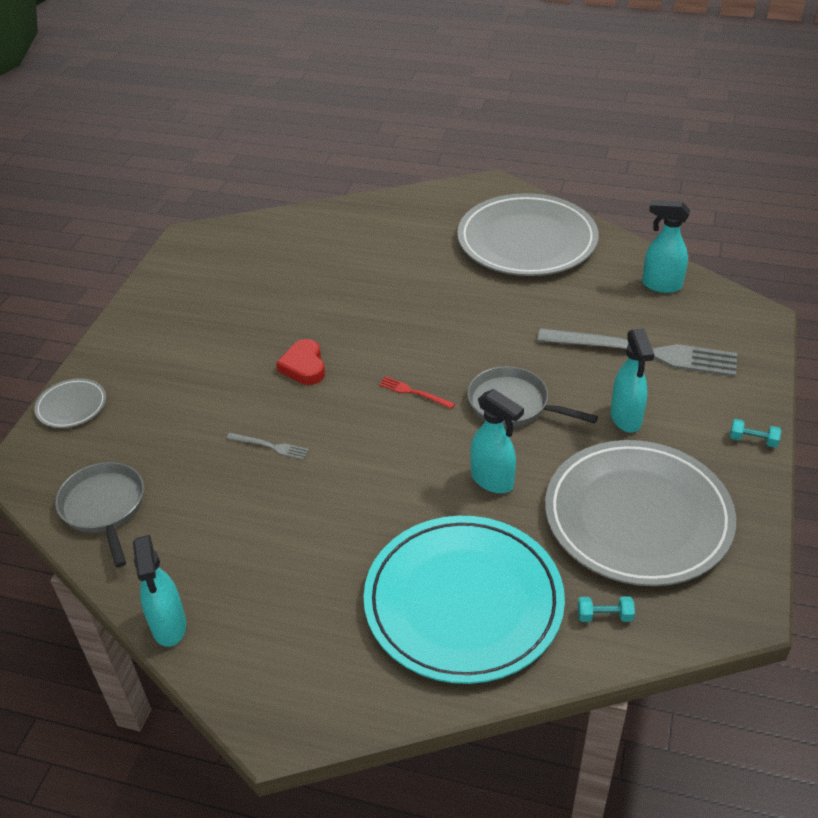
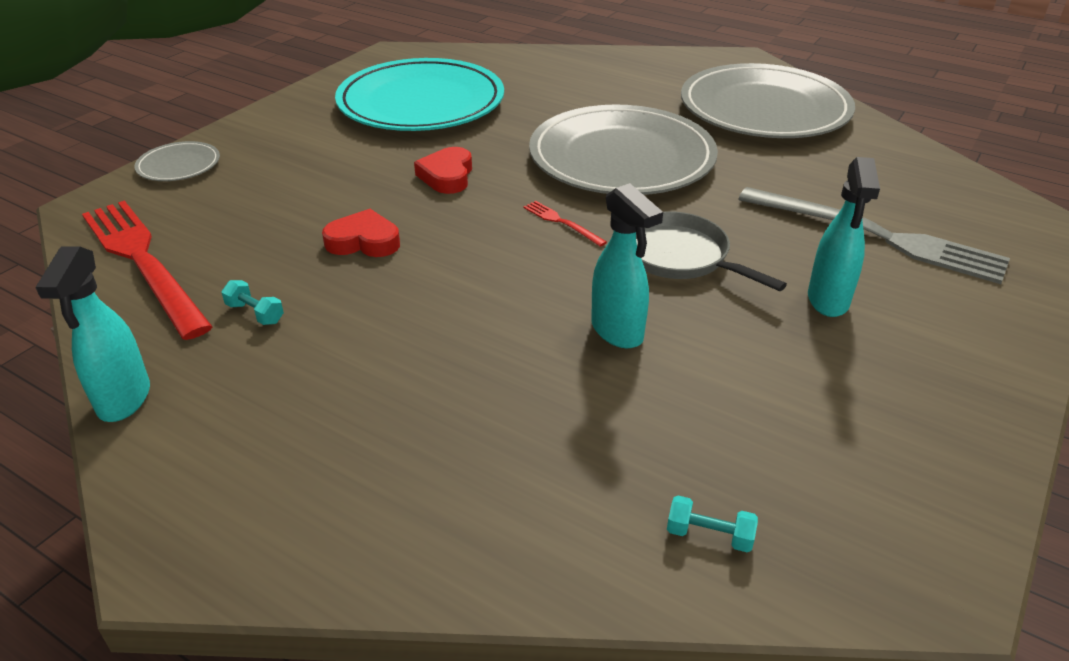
camera: 15 degrees right, 5 degrees down
(104, 507) = (143, 262): grey pan -> red fork
(270, 446) = (363, 241): grey fork -> red heart
(463, 602) = (510, 465): turquoise plate -> turquoise plate (421, 103)
(637, 517) = (806, 417): grey plate -> grey plate (621, 158)
(661, 285) = (921, 174): turquoise spray bottle -> none
(753, 440) = (1010, 361): turquoise dumbbell -> turquoise dumbbell (255, 313)

